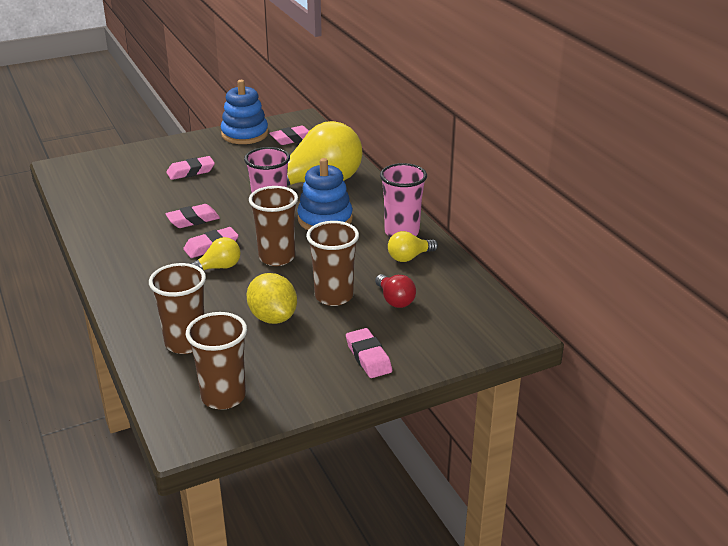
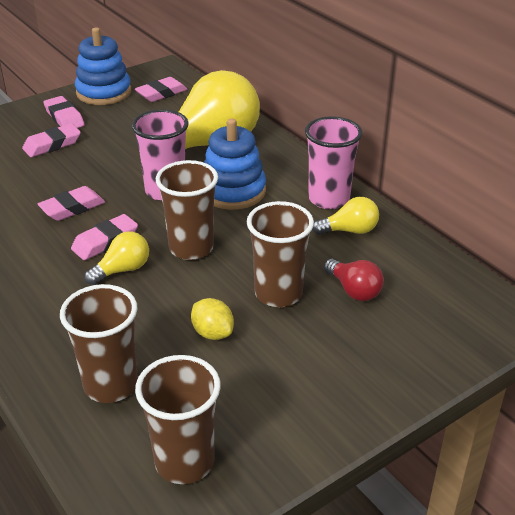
camera: 10 degrees left, 5 degrees up
(273, 317) = (212, 333): yellow lemon -> yellow lemon, size x0.64
(368, 357) = (351, 376): pink eraser -> pink eraser (64, 118)
(409, 257) = (349, 230): yellow light bulb -> yellow light bulb turned 150 degrees counterclockwise

